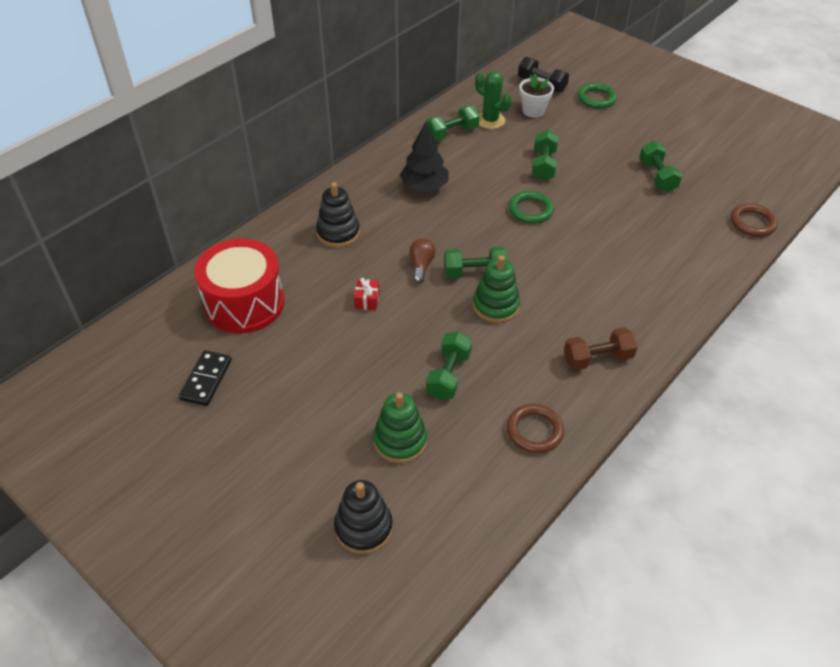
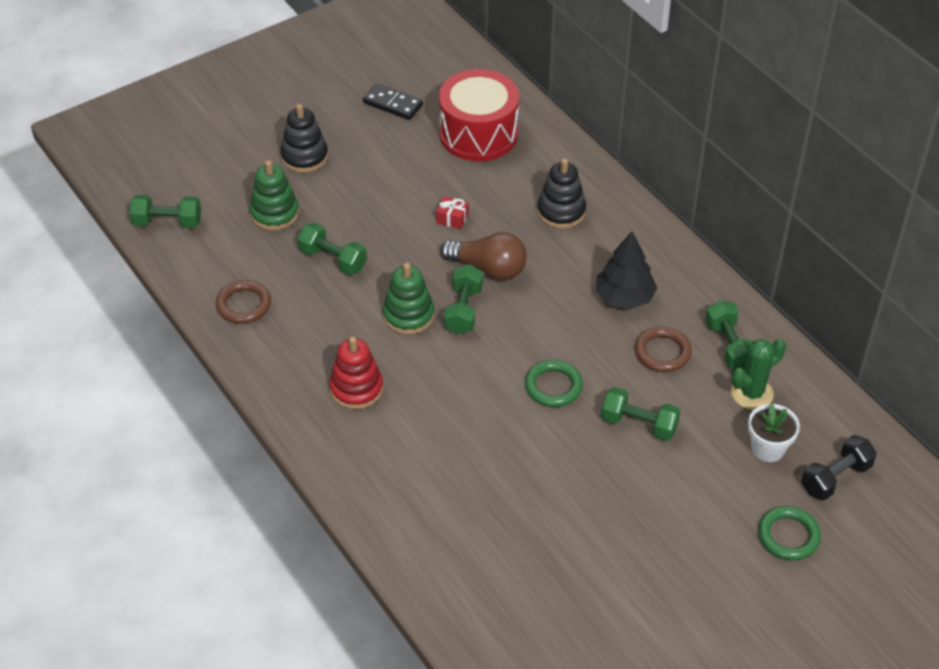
camera: 105 degrees right, 0 degrees up
(363, 527) = (203, 179): black stacking toy -> black stacking toy (304, 157)
(421, 266) = (488, 268): brown light bulb -> brown light bulb, size x1.64
(591, 322) = (356, 389): none -> red stacking toy
(597, 358) = (306, 378): brown dumbbell -> none
(657, 176) = (585, 544): green dumbbell -> green dumbbell (167, 222)
(752, 223) = (462, 617): brown ring -> brown ring (662, 352)

